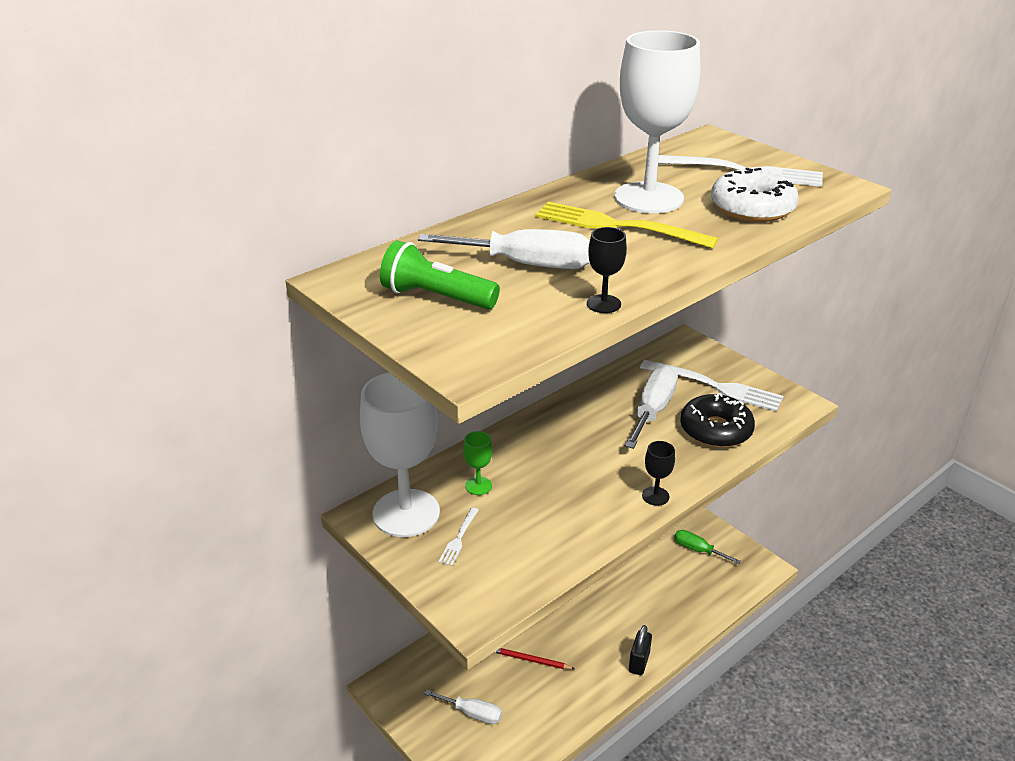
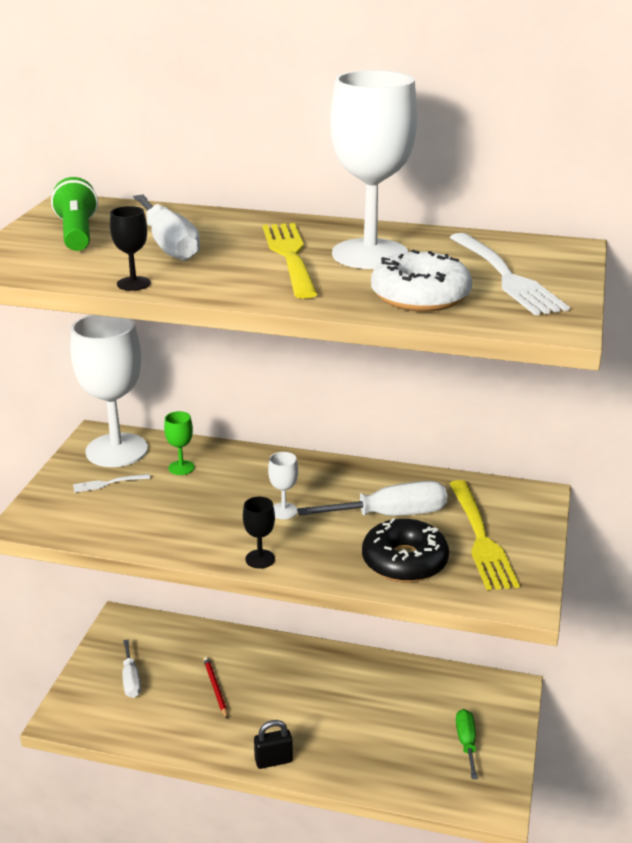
camera: 55 degrees right, 5 degrees down
(600, 457) = (284, 511): none -> white goblet
(716, 387) = (481, 539): white fork -> yellow fork

